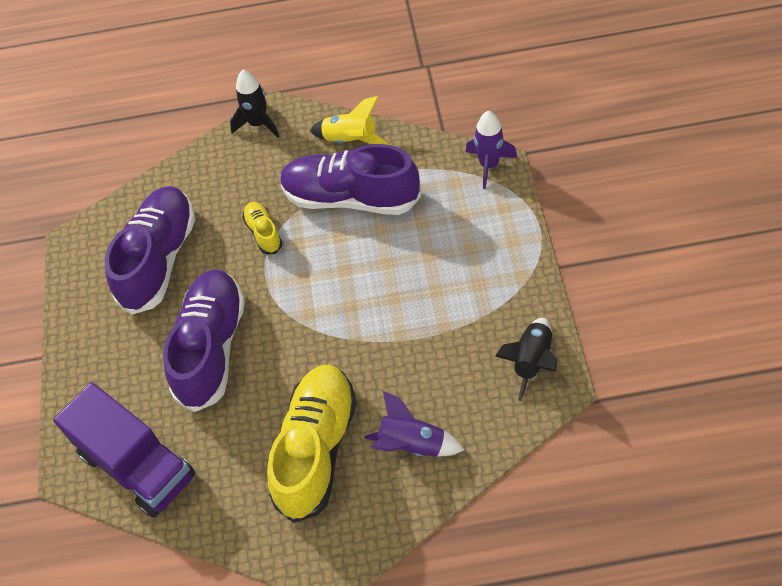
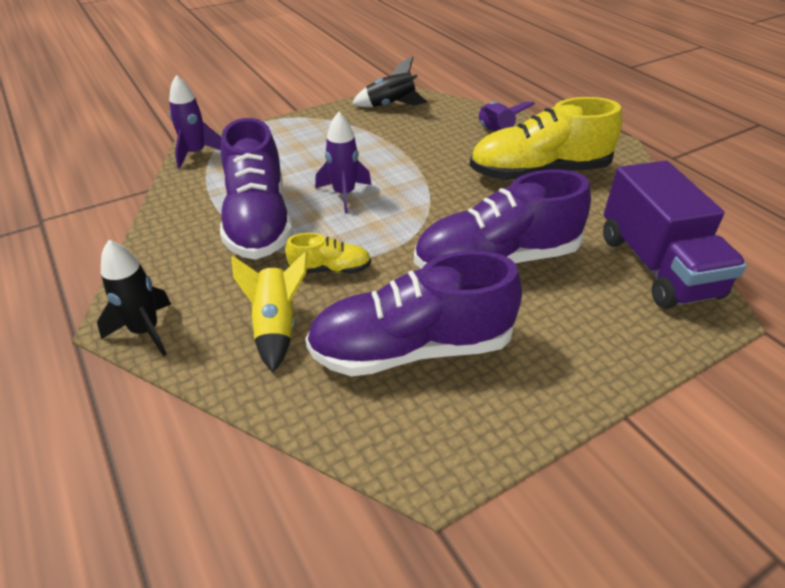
camera: 120 degrees left, 15 degrees down
(137, 465) = (656, 266): purple truck -> purple truck turned 150 degrees clockwise
(264, 233) = (330, 269): yellow shoe -> yellow shoe turned 135 degrees counterclockwise
(350, 140) = (170, 242): yellow rocket -> yellow rocket (276, 327)
(361, 266) = (344, 194): none -> purple rocket

